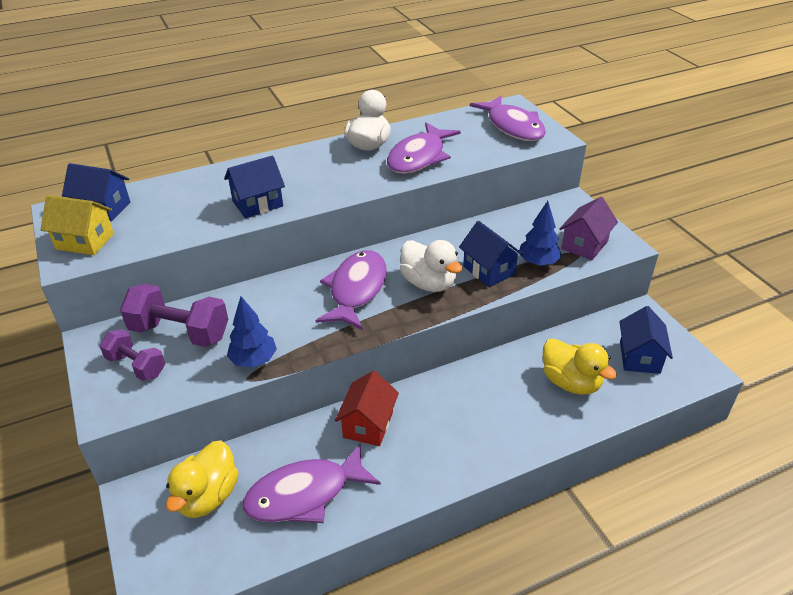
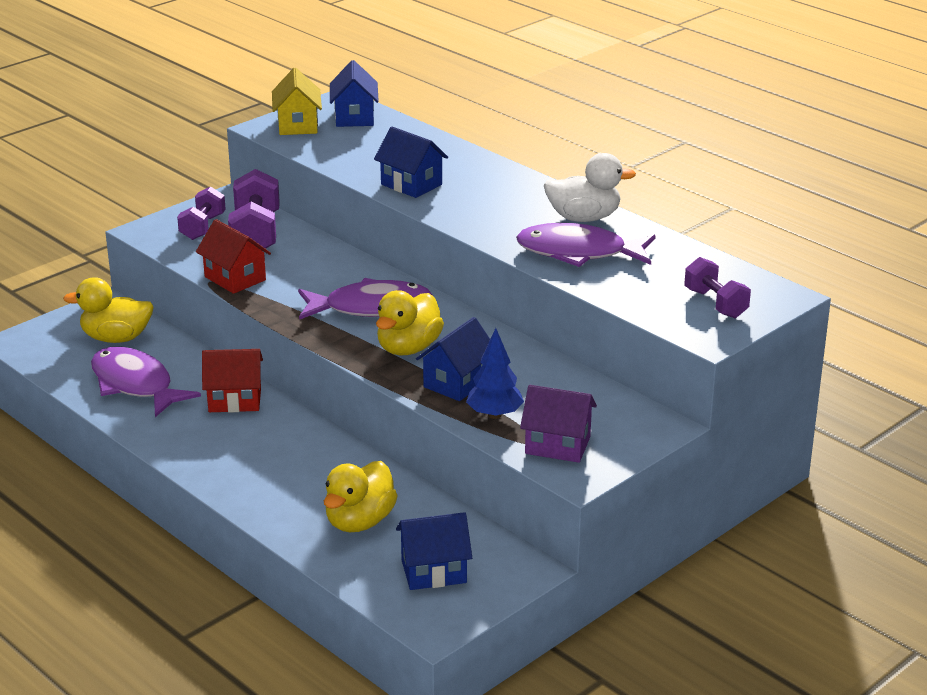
camera: 70 degrees right, 10 degrees down
(254, 360) = (235, 278): blue tree -> red house
(429, 283) = (408, 348): white duck -> yellow duck
(513, 127) = (715, 303): purple fish -> purple dumbbell

